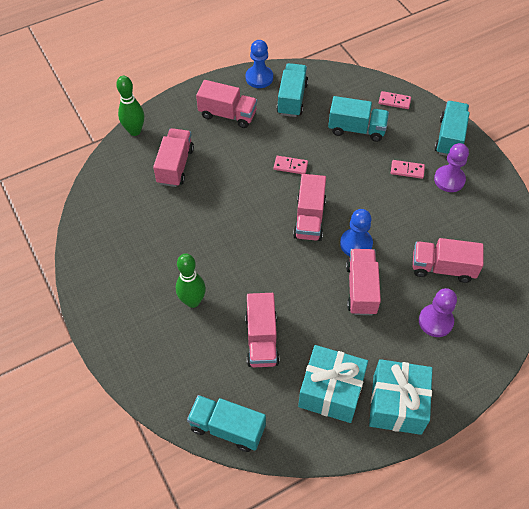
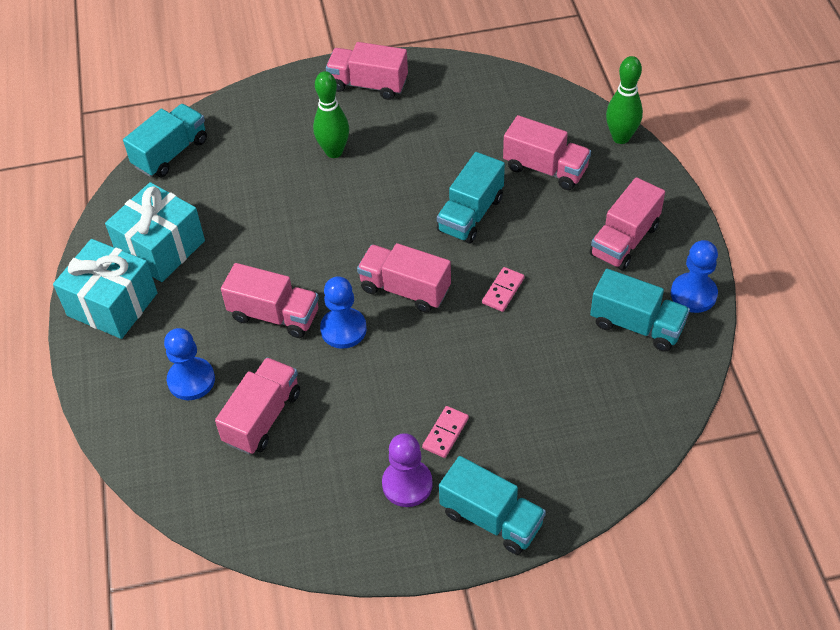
camera: 110 degrees right, 5 degrees down
(261, 339) = (255, 202): pink truck -> pink truck (368, 85)
(356, 129) = (549, 392): turquoise truck -> turquoise truck (470, 214)
(394, 101) = (594, 464): pink domino -> none
(435, 321) = (191, 380): purple pawn -> blue pawn

